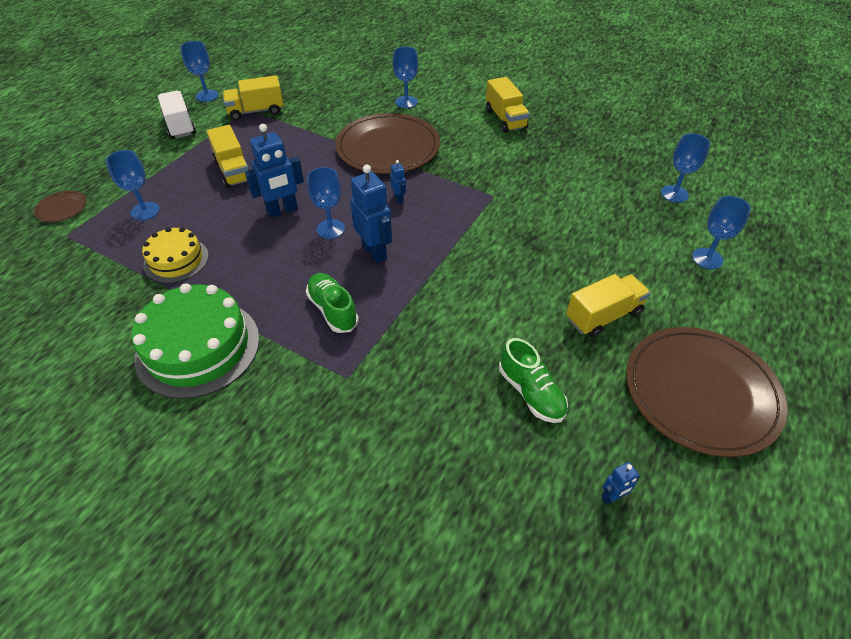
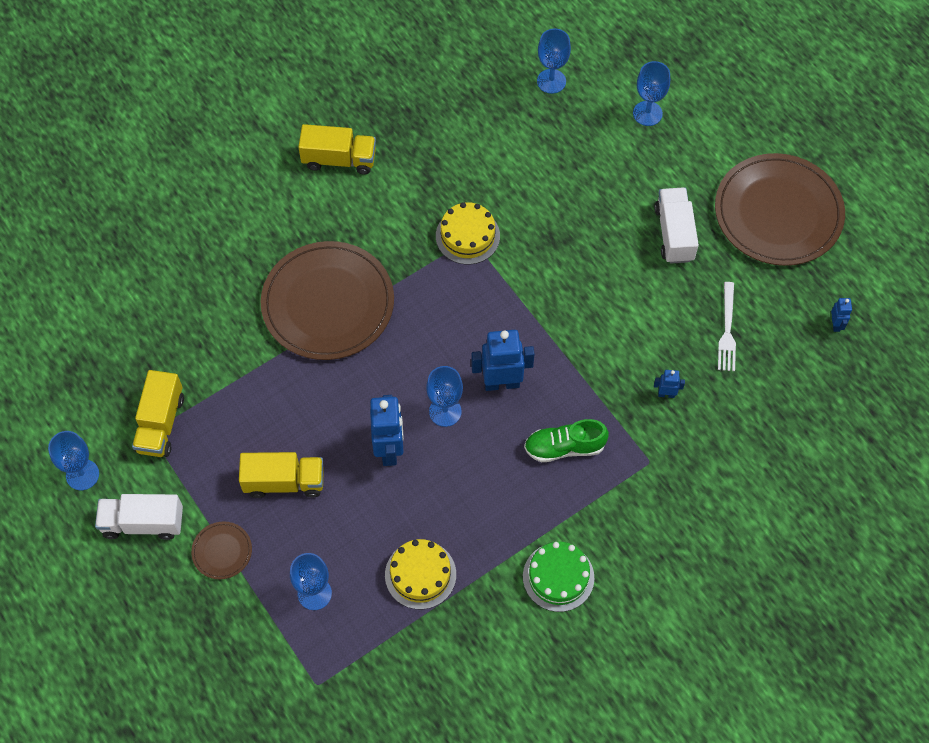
camera: 65 degrees left, 15 degrees up
(62, 208) = (260, 686): brown plate -> brown plate (222, 551)
(198, 347) = (558, 577): green cake -> green cake, size x0.59
(399, 198) = (428, 328): blue robot -> blue robot (666, 394)
(406, 102) = (240, 246): blue goblet -> none
(494, 193) = (467, 236): none -> yellow cake
(531, 393) = (727, 330): green shoe -> white fork
(603, 316) = (674, 234): yellow truck -> white truck

